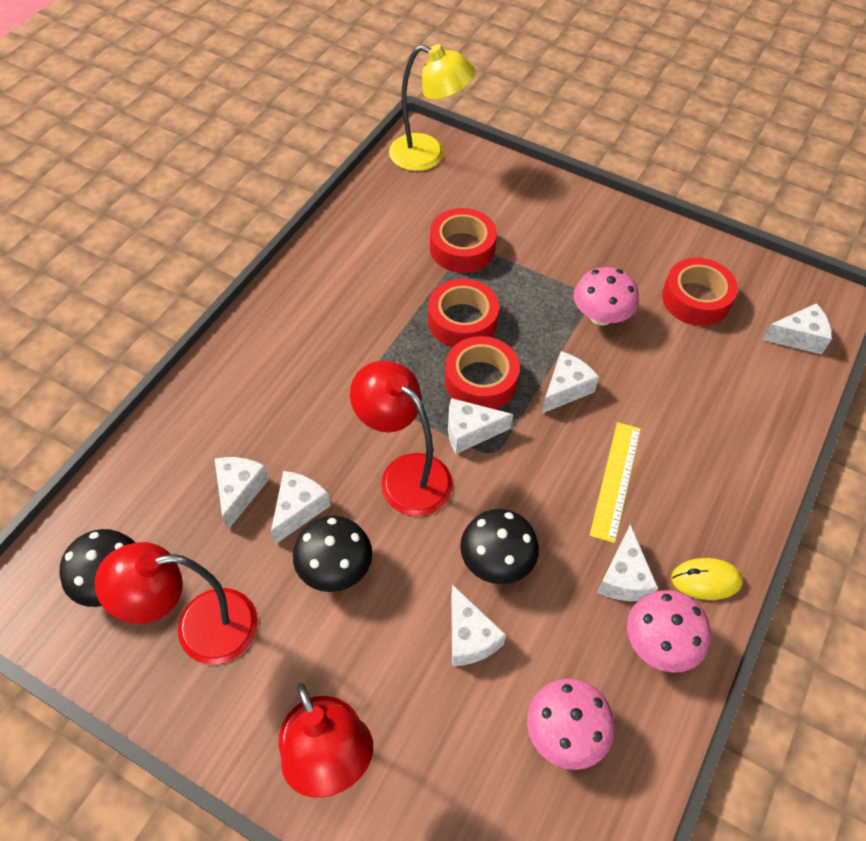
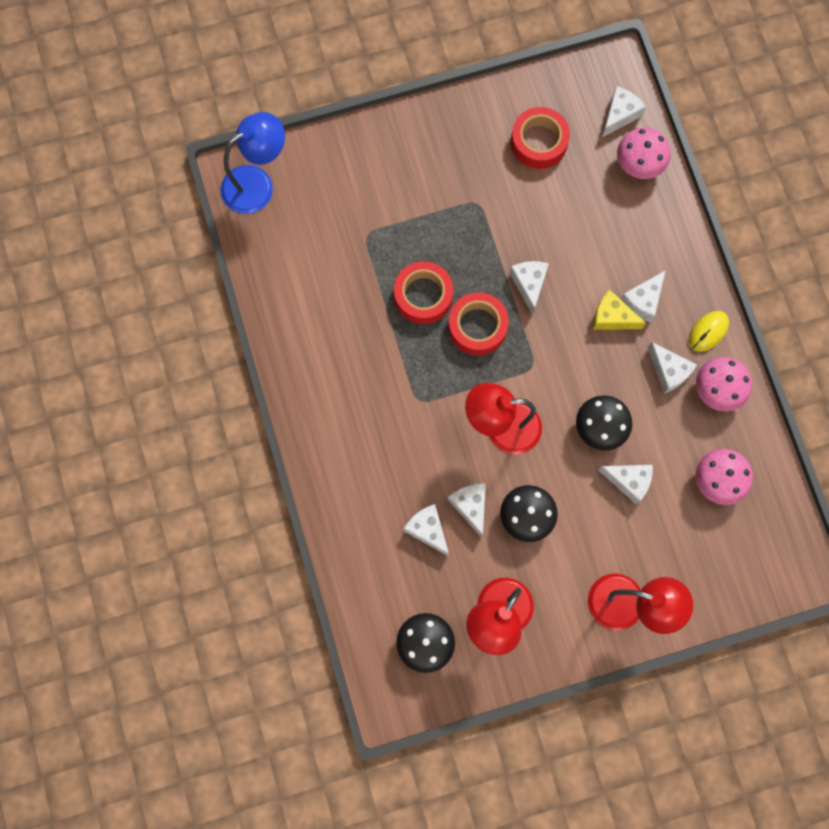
camera: 45 degrees left, 20 degrees up
(428, 155) = (257, 184): yellow lamp -> blue lamp
(462, 248) = (364, 241): red tape -> none
(470, 431) = (507, 366): white cheese -> white cheese (643, 301)
(600, 316) = (498, 211): pink mushroom -> pink mushroom (639, 164)
(616, 480) = (612, 317): yellow ruler -> yellow cheese

